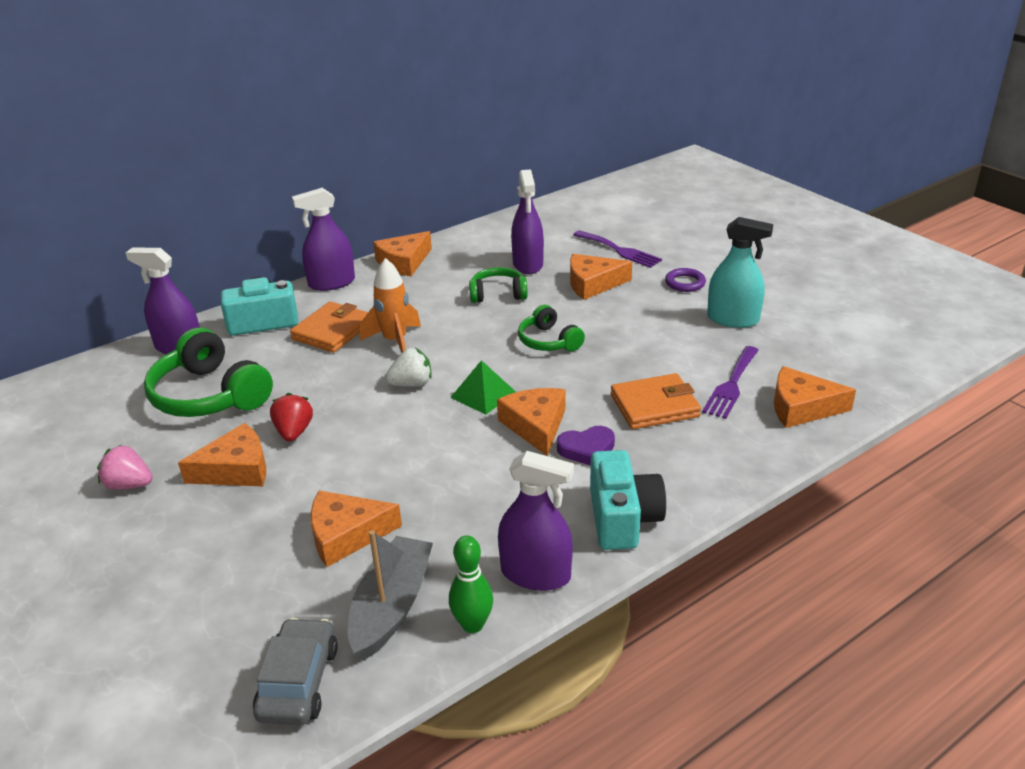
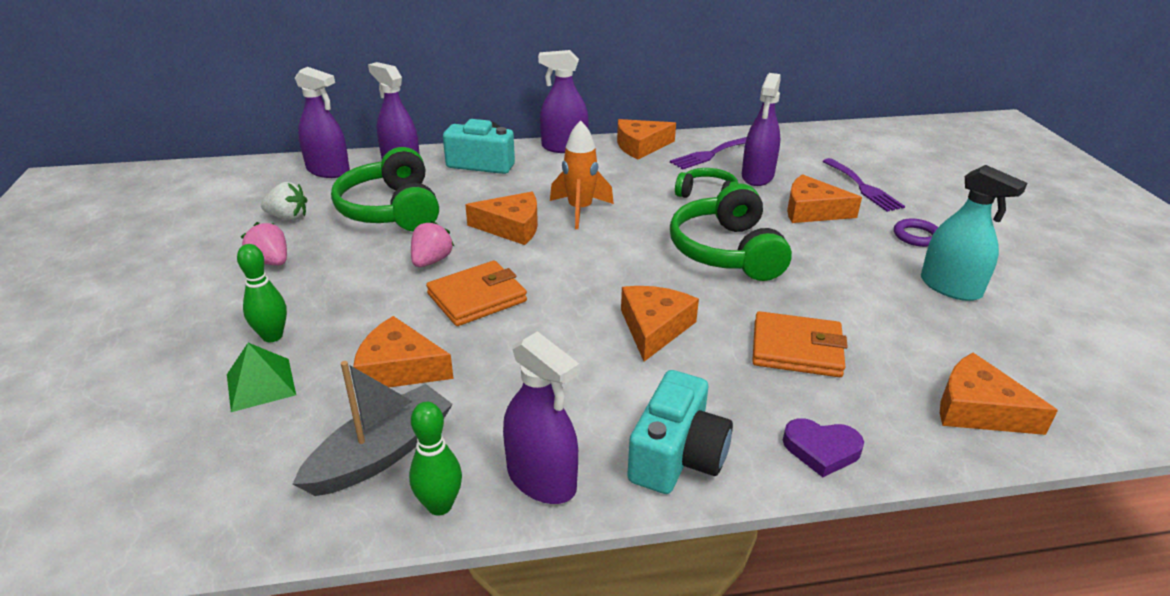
camera: 25 degrees right, 0 degrees up
(102, 375) = (328, 170): none -> purple spray bottle
(199, 551) = (272, 336): none -> green bowling pin
(236, 469) = (360, 277): orange cheese -> orange cheese (511, 227)
(294, 432) = (431, 261): red strawberry -> pink strawberry
(298, 682) = (244, 491): grey car -> none
(332, 331) = (533, 186): orange wallet -> orange wallet (477, 297)
(411, 384) = (565, 251): white strawberry -> white strawberry (288, 217)
(483, 394) = (624, 281): green pyramid -> green pyramid (261, 384)
(548, 341) = (727, 251): green headphones -> green headphones, size x1.76
(586, 449) = (690, 369): purple heart -> purple heart (821, 450)
(731, 385) = (903, 356): purple fork -> purple fork (710, 154)

